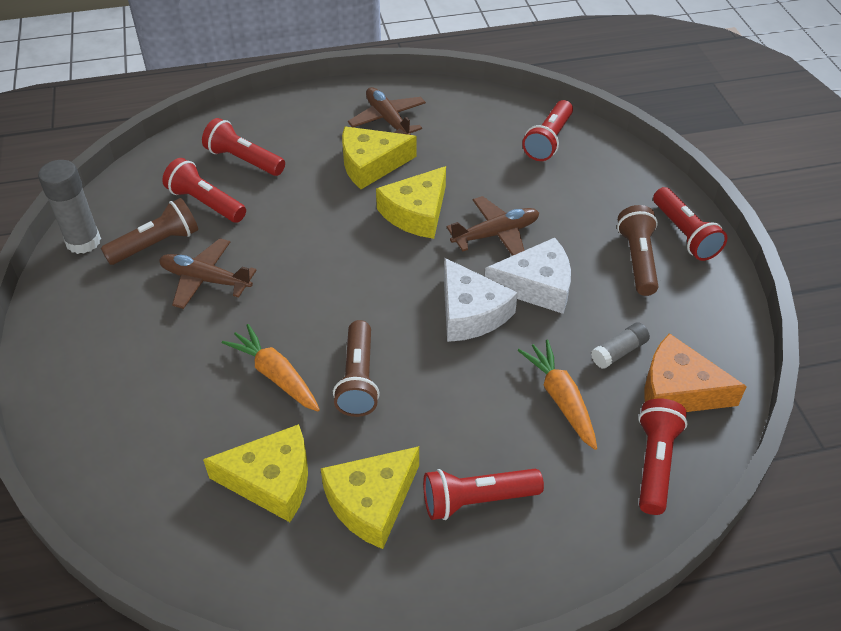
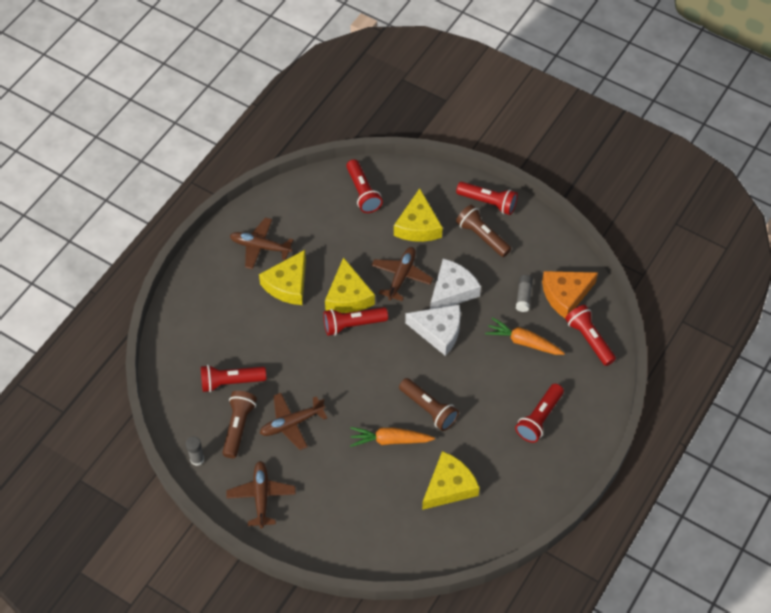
camera: 45 degrees left, 10 degrees up
(83, 241) = (197, 459): grey glue stick -> grey glue stick, size x0.58
(84, 320) = (261, 496): none -> brown plane
(243, 160) = (214, 339): red flashlight -> red flashlight (353, 325)
(371, 502) = (500, 457): yellow cheese -> yellow cheese (418, 226)

